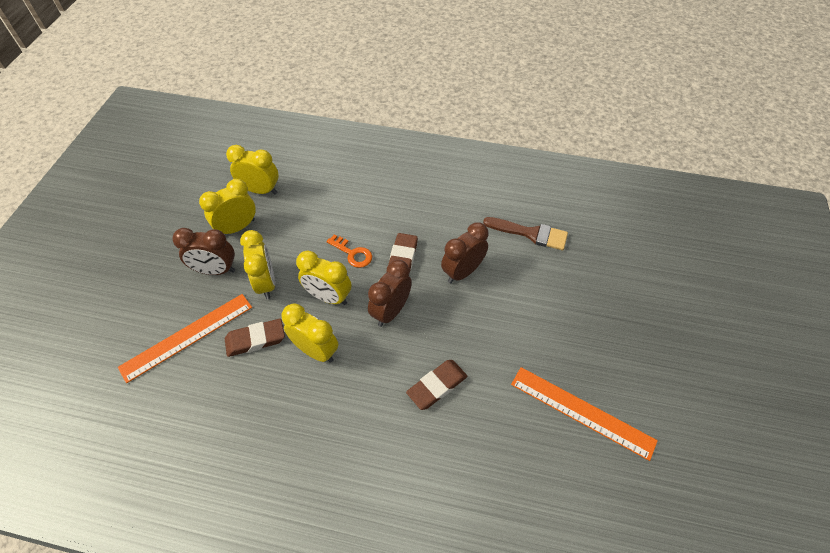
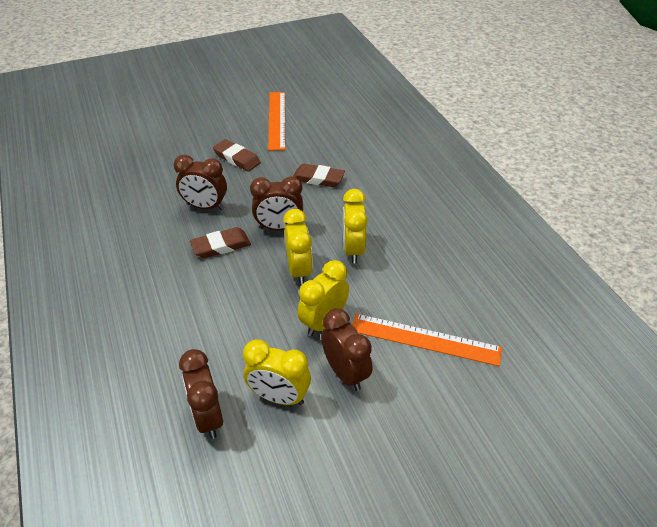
camera: 125 degrees left, 10 degrees down
(255, 340) = (381, 291): brown eraser -> brown eraser (237, 158)
(260, 190) = (207, 417): yellow clock -> brown clock
(352, 253) = (239, 281): orange key -> none
(530, 233) = (132, 186): brown brush -> none

